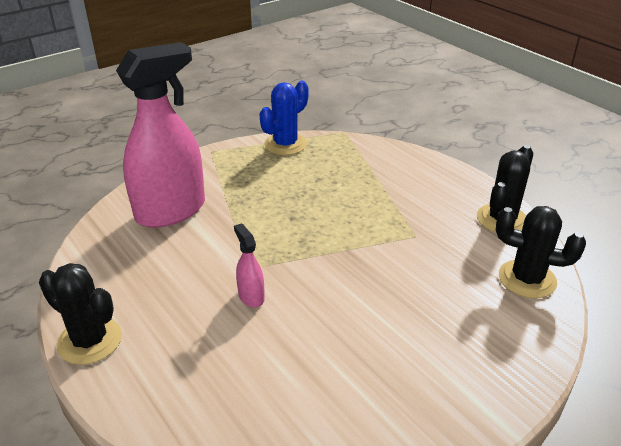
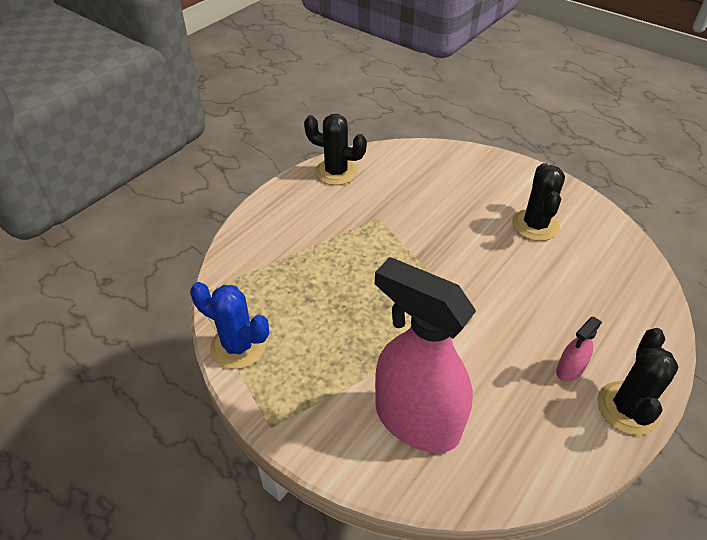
camera: 105 degrees left, 10 degrees up
(251, 296) = (508, 307): pink spray bottle -> pink spray bottle (569, 370)
(527, 279) = (406, 159): black cactus -> black cactus (535, 225)

